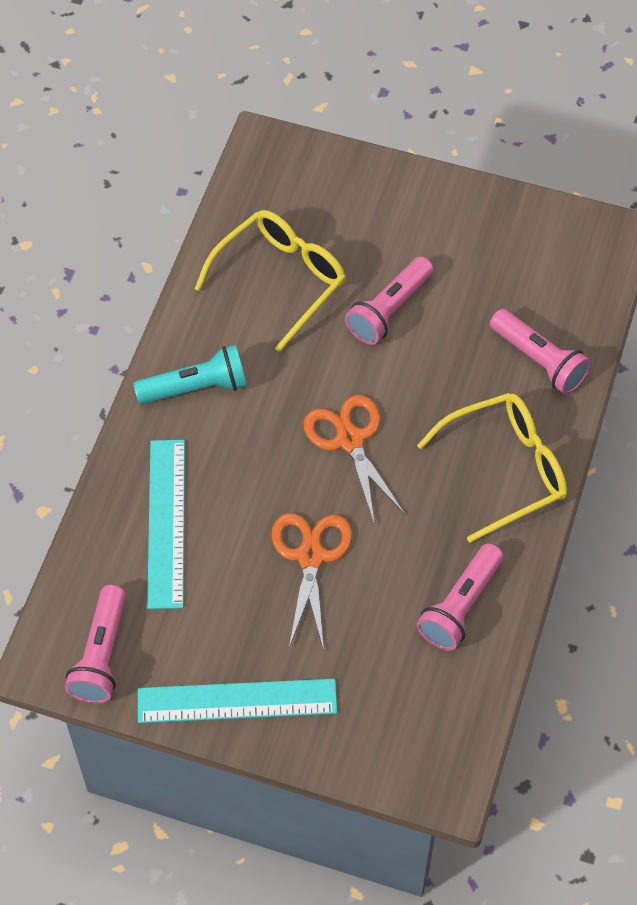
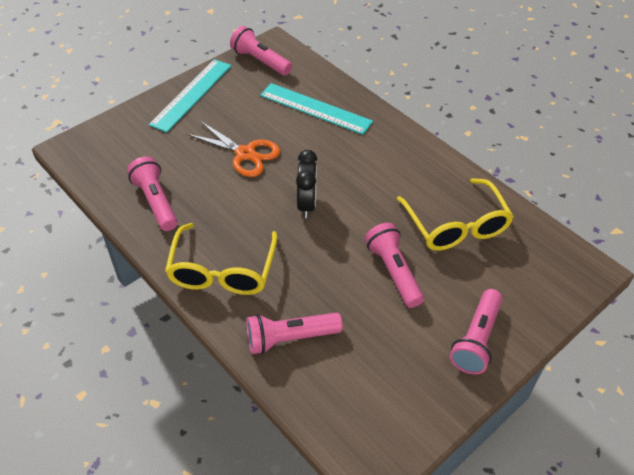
camera: 120 degrees right, 10 degrees down
(196, 388) = (396, 153): turquoise flashlight -> none
(350, 440) = (307, 204): orange scissors -> black clock
(424, 209) = (476, 339): none -> pink flashlight

